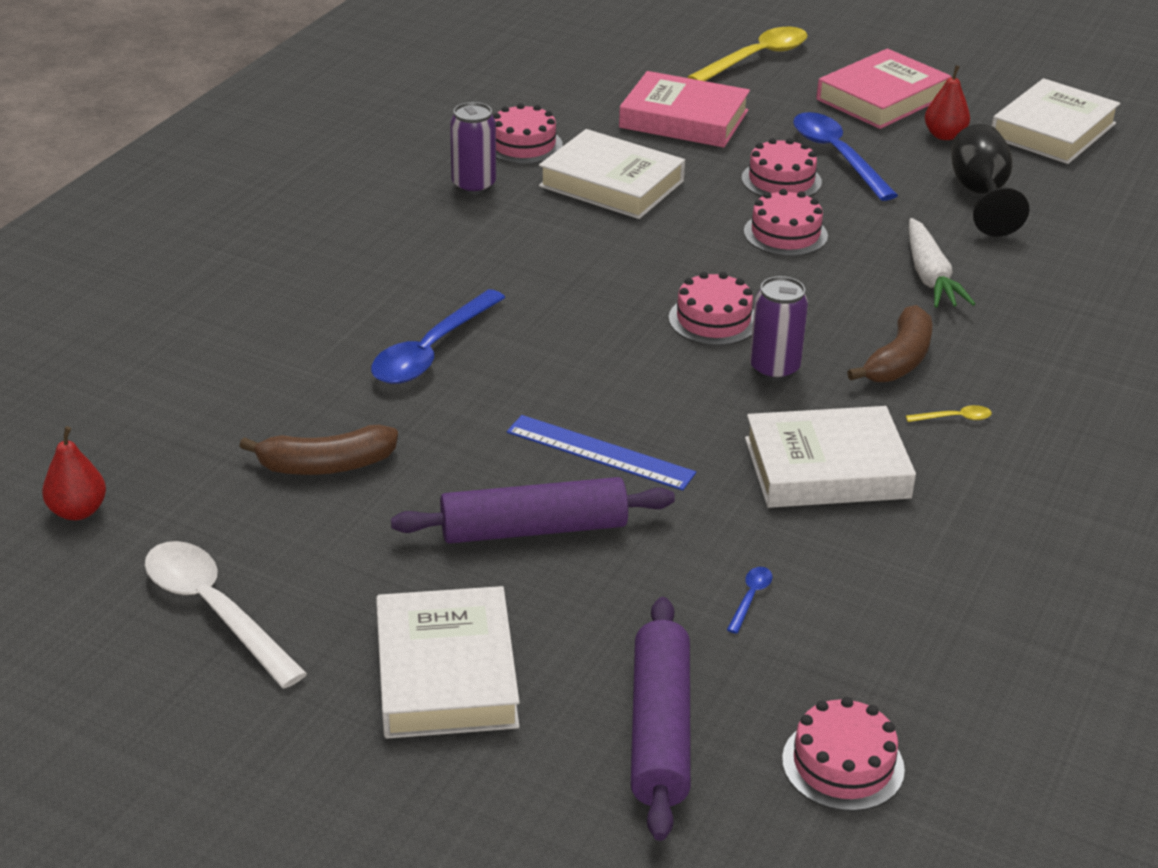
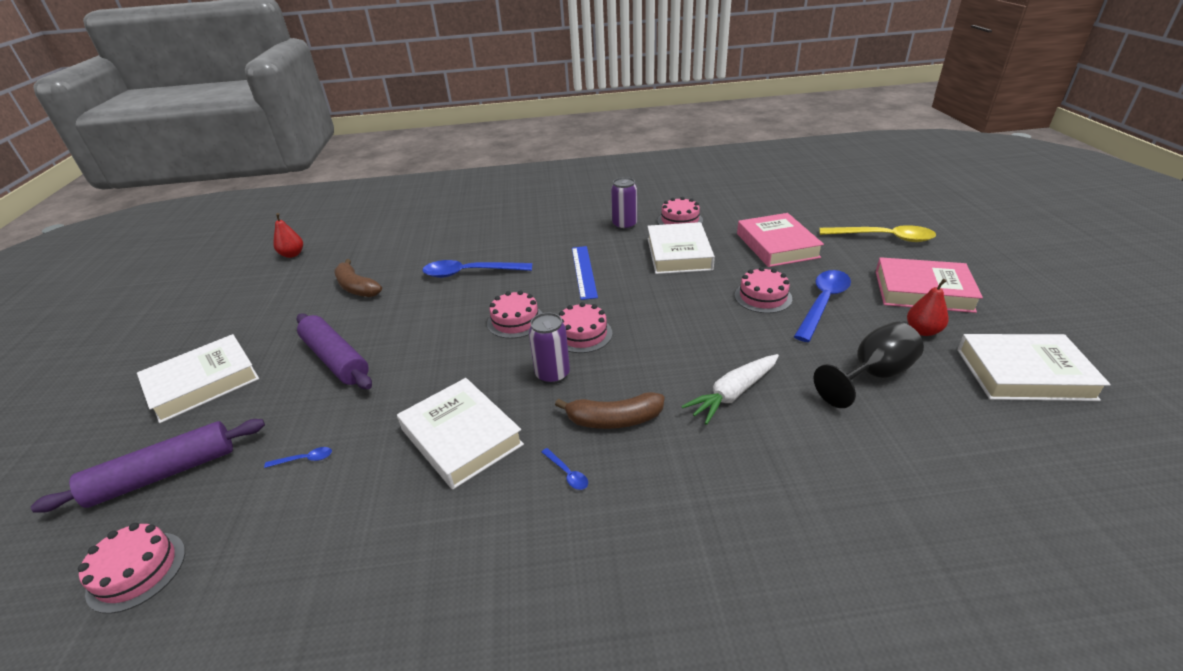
camera: 60 degrees right, 0 degrees up
(214, 610) = (235, 307): white spoon -> none
(600, 452) = (418, 351): blue ruler -> blue ruler (584, 271)
(785, 234) = (705, 321): pink cake -> pink cake (515, 321)
(954, 418) = (567, 473): yellow spoon -> blue spoon

